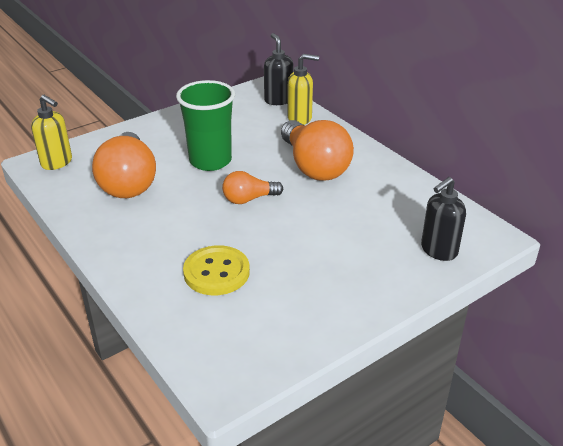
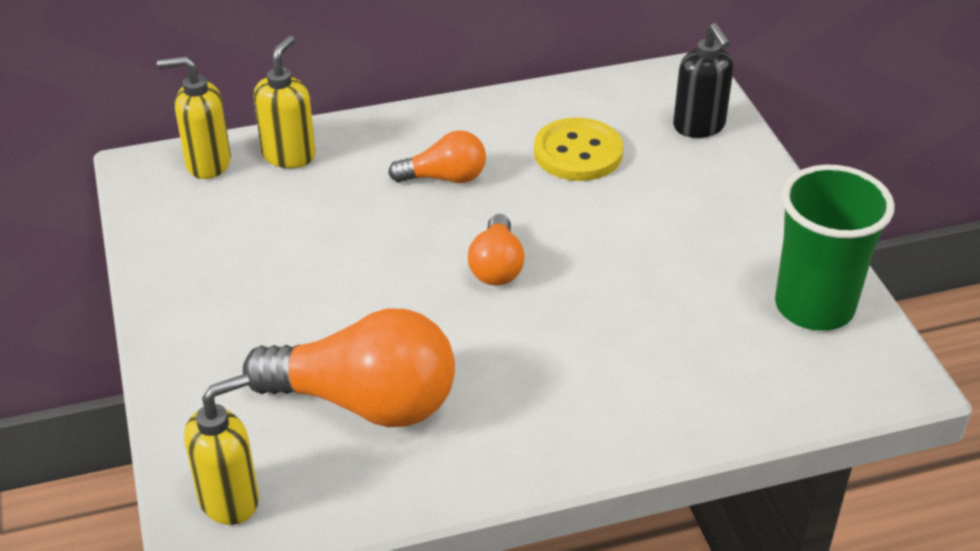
camera: 70 degrees left, 5 degrees up
(210, 161) = (357, 286): green cup -> green cup (814, 307)
(216, 272) = (666, 339): yellow button -> yellow button (578, 153)
(278, 100) = (207, 163): black soap dispenser -> yellow soap dispenser
(314, 166) = (445, 177): orange light bulb -> orange light bulb, size x0.53

